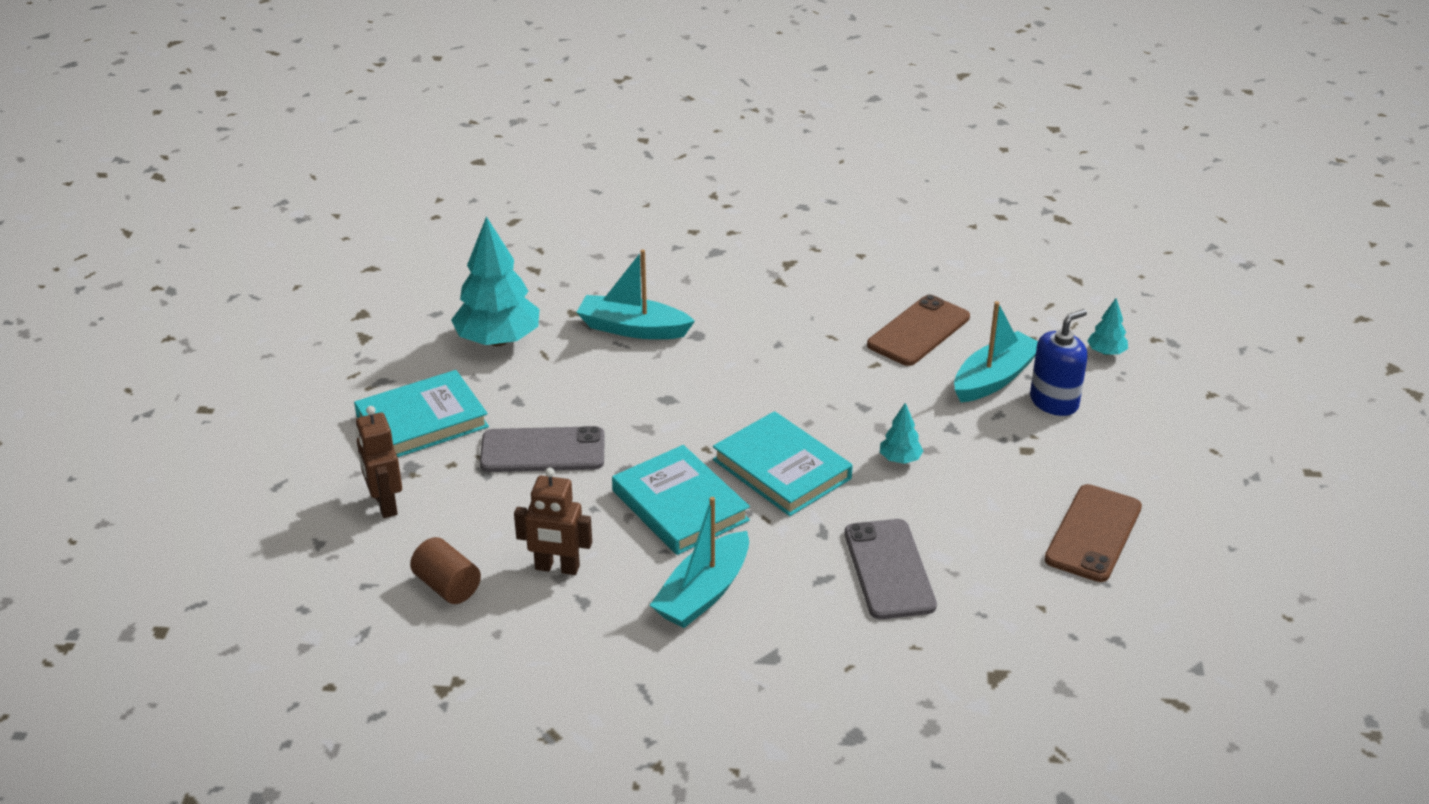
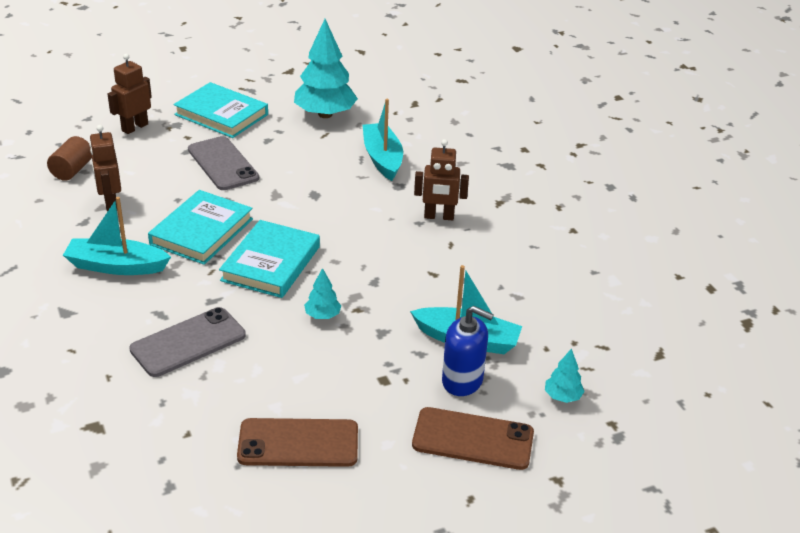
camera: 60 degrees right, 0 degrees up
(777, 327) = (439, 217): none -> brown robot
(918, 331) = (496, 284): brown phone -> brown phone (473, 439)

